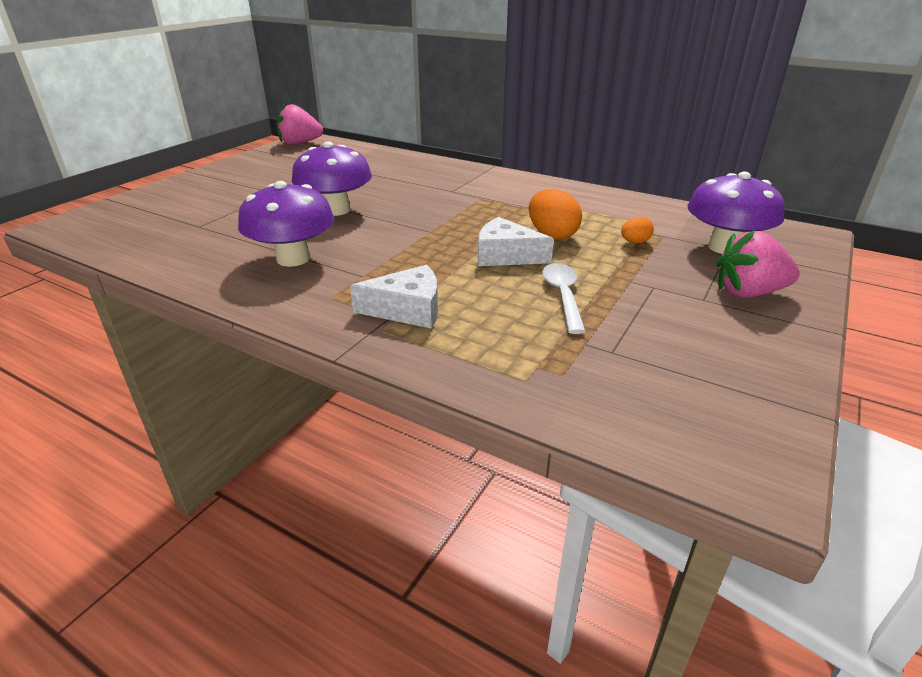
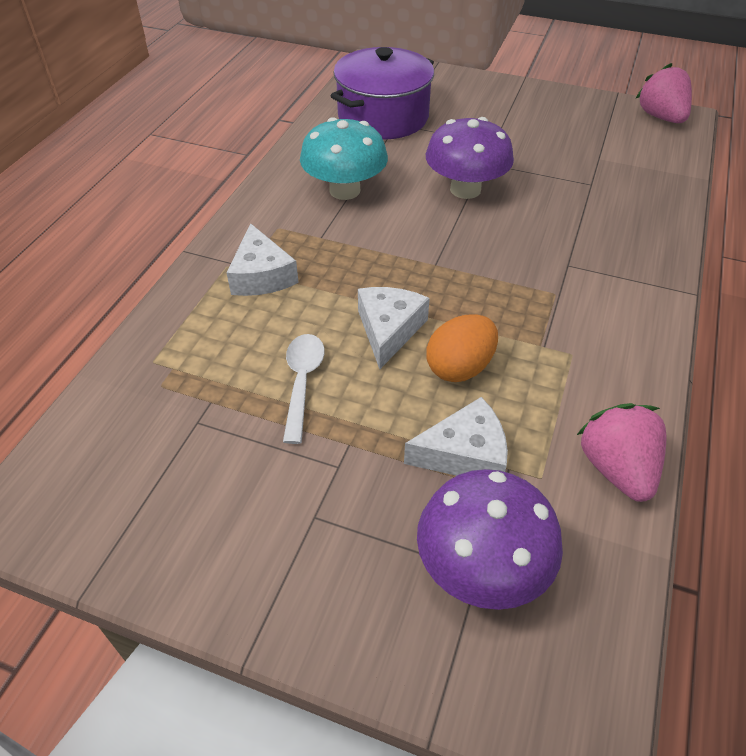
camera: 80 degrees right, 15 degrees up
(178, 230) = (383, 117): none -> purple pot
(293, 259) = (345, 190): purple mushroom -> turquoise mushroom
(563, 296) = (302, 382): white spoon -> white spoon turned 75 degrees counterclockwise
(635, 242) = (464, 454): orange egg -> white cheese
(748, 293) = (338, 572): pink strawberry -> pink strawberry (616, 468)

